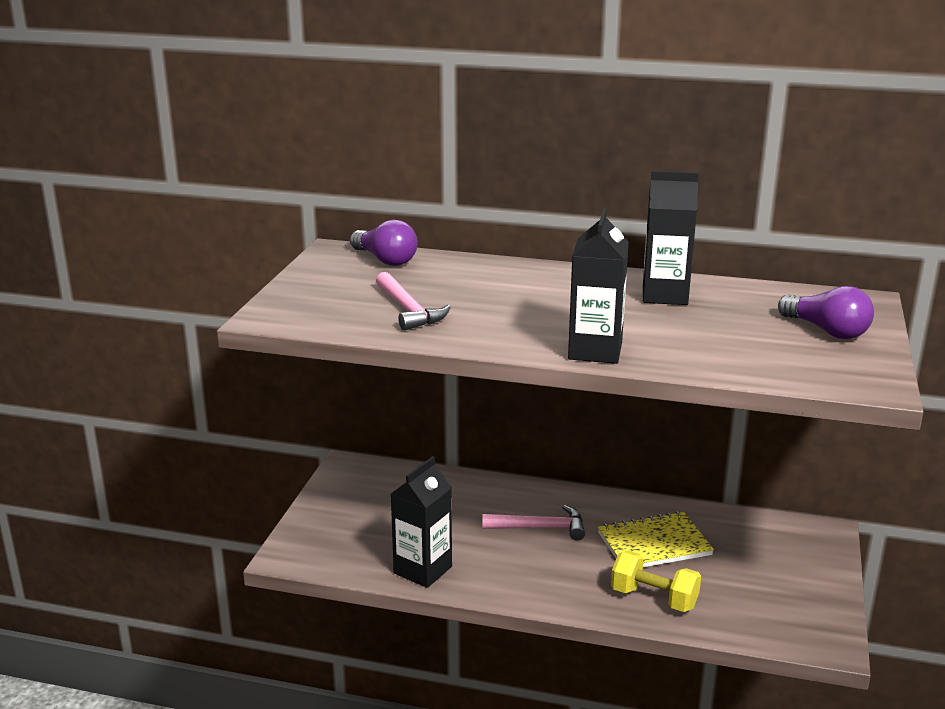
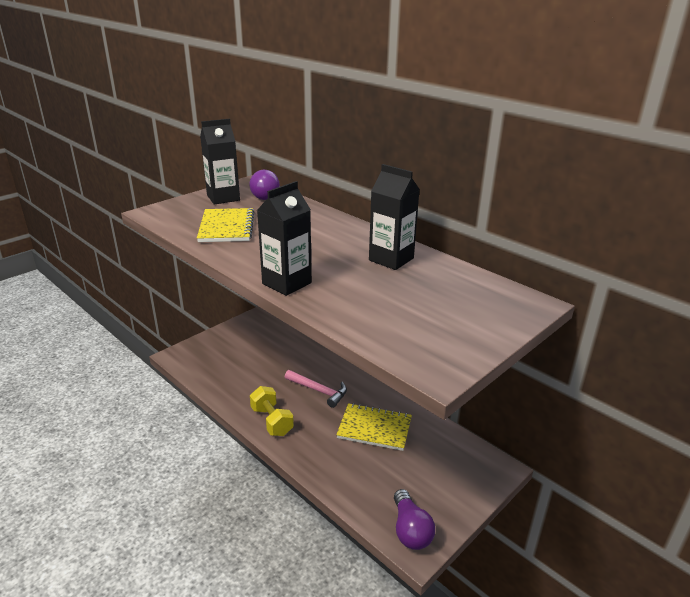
camera: 30 degrees right, 5 degrees up
(408, 310) = (227, 227): pink hammer -> yellow notebook
(423, 570) = (230, 390): black carton -> black carton (223, 198)
(654, 598) = (336, 464): yellow dumbbell -> yellow dumbbell (272, 421)
(827, 331) = (466, 318): purple light bulb -> purple light bulb (410, 530)

